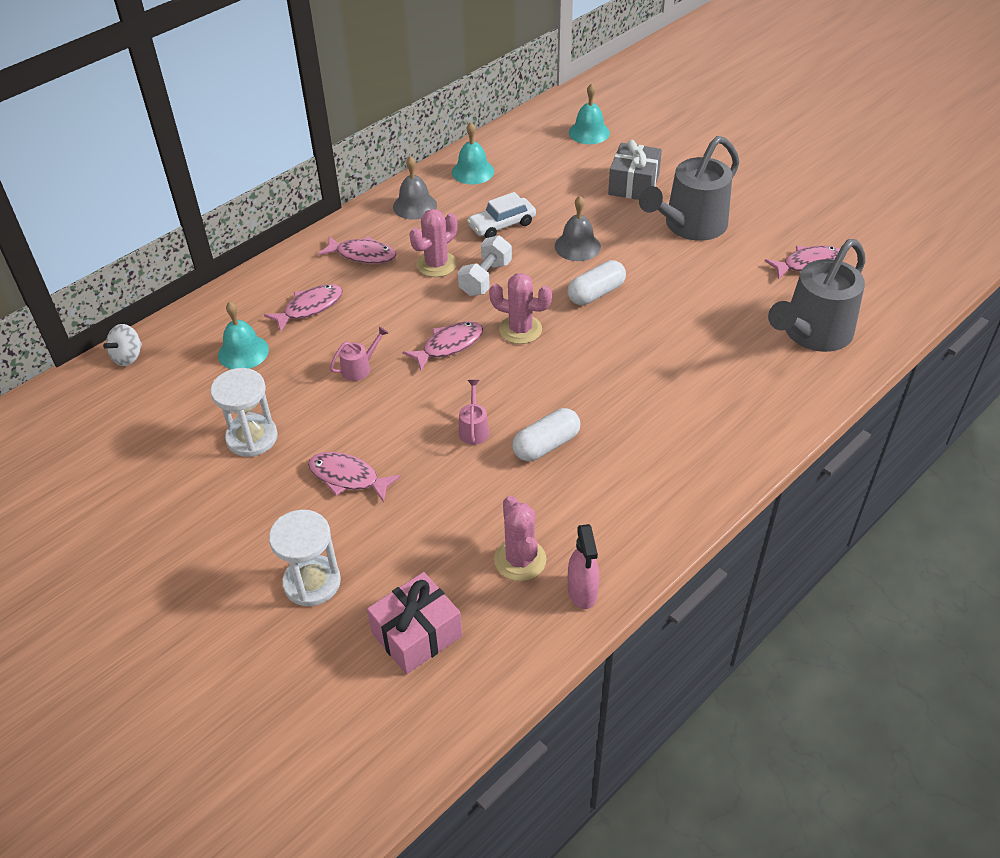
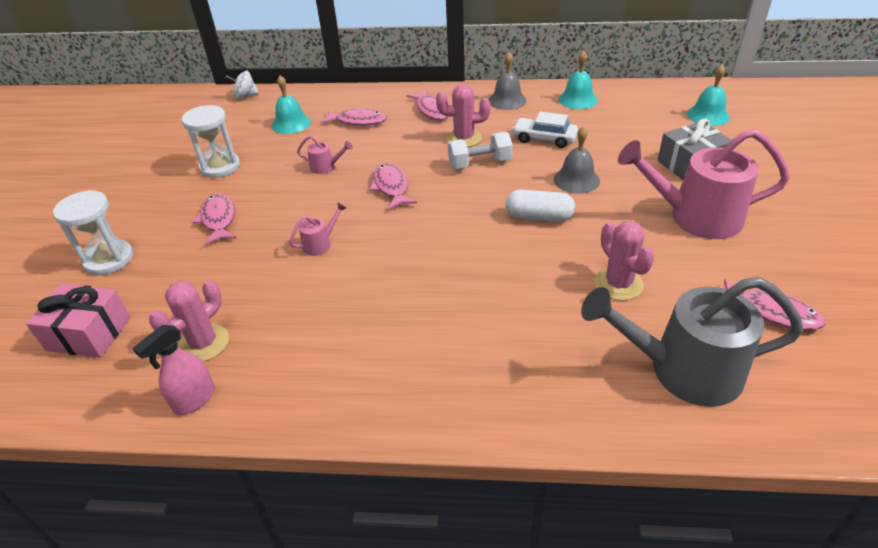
camera: 50 degrees right, 5 degrees down
(449, 345) = (391, 187): pink fish -> pink fish turned 120 degrees counterclockwise
(520, 329) = (449, 206): pink cactus -> pink cactus (618, 284)
(546, 445) = (341, 287): white capsule -> none
(689, 226) = (694, 217): grey watering can -> pink watering can

